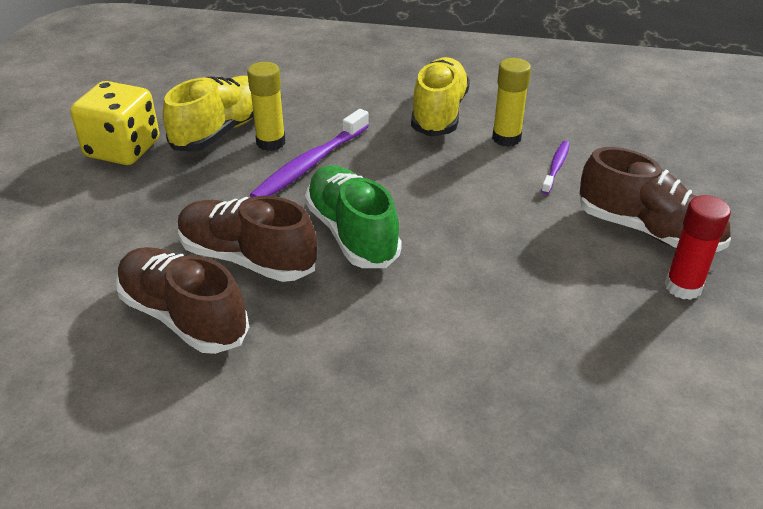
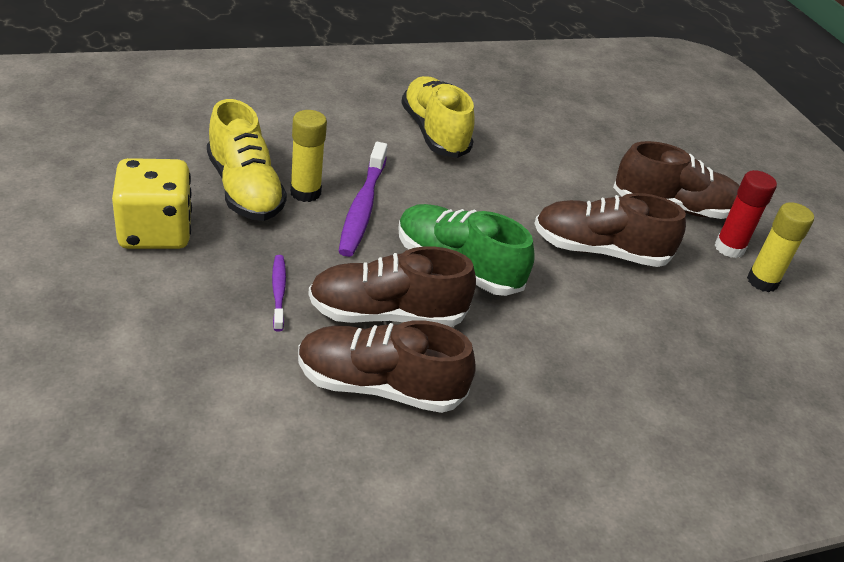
camera: 35 degrees left, 0 degrees up
(222, 131) = (245, 189): yellow shoe -> yellow shoe turned 150 degrees clockwise
(506, 138) = (509, 147): yellow glue stick -> yellow glue stick (762, 281)
(516, 253) = (599, 251): none -> brown shoe
(556, 167) = (568, 166): purple toothbrush -> purple toothbrush (278, 292)

